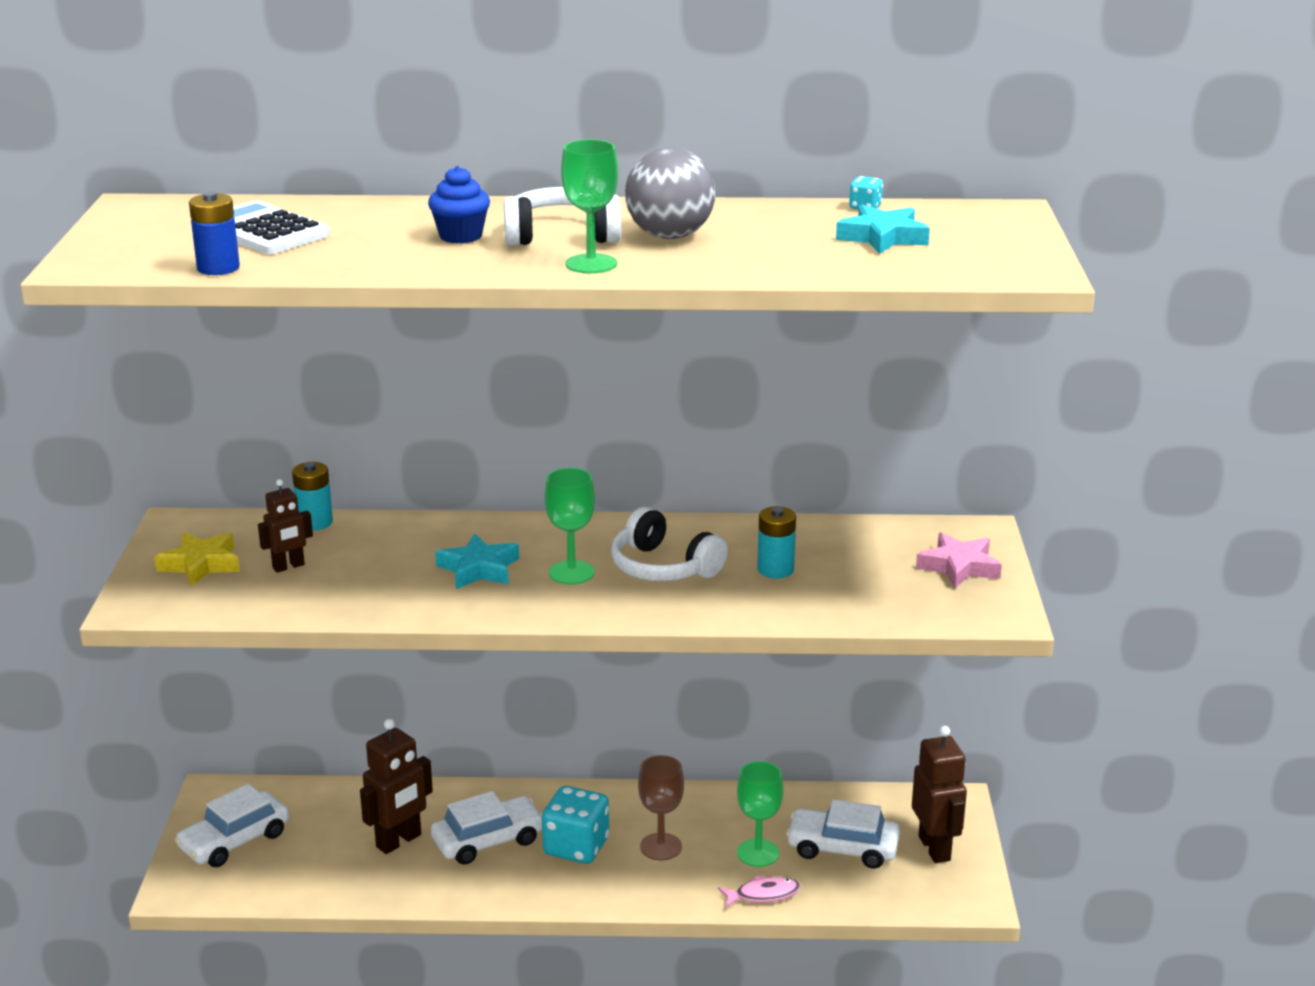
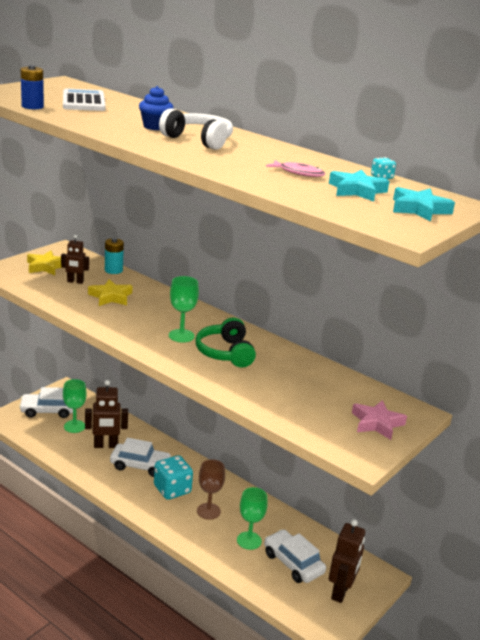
camera: 35 degrees right, 0 degrees up
(382, 564) = (110, 297): none -> yellow star
(479, 569) = (145, 316): turquoise star -> turquoise star (419, 209)
(591, 264) = (182, 153): green goblet -> green goblet (74, 426)
(663, 567) = (225, 353): white headphones -> green headphones
(670, 236) = (248, 156): grey ball -> none
(763, 895) = (226, 561): pink fish -> pink fish (298, 173)
(775, 569) = (277, 379): turquoise battery -> none

